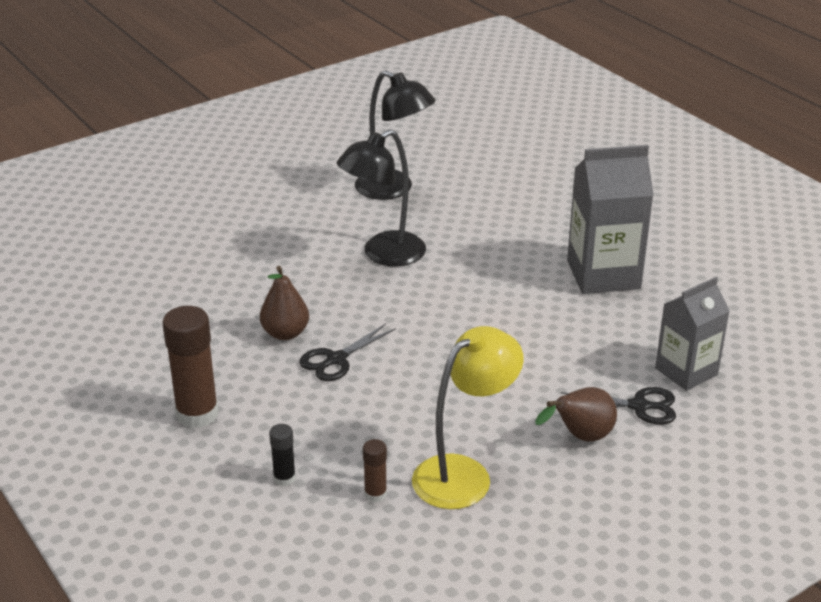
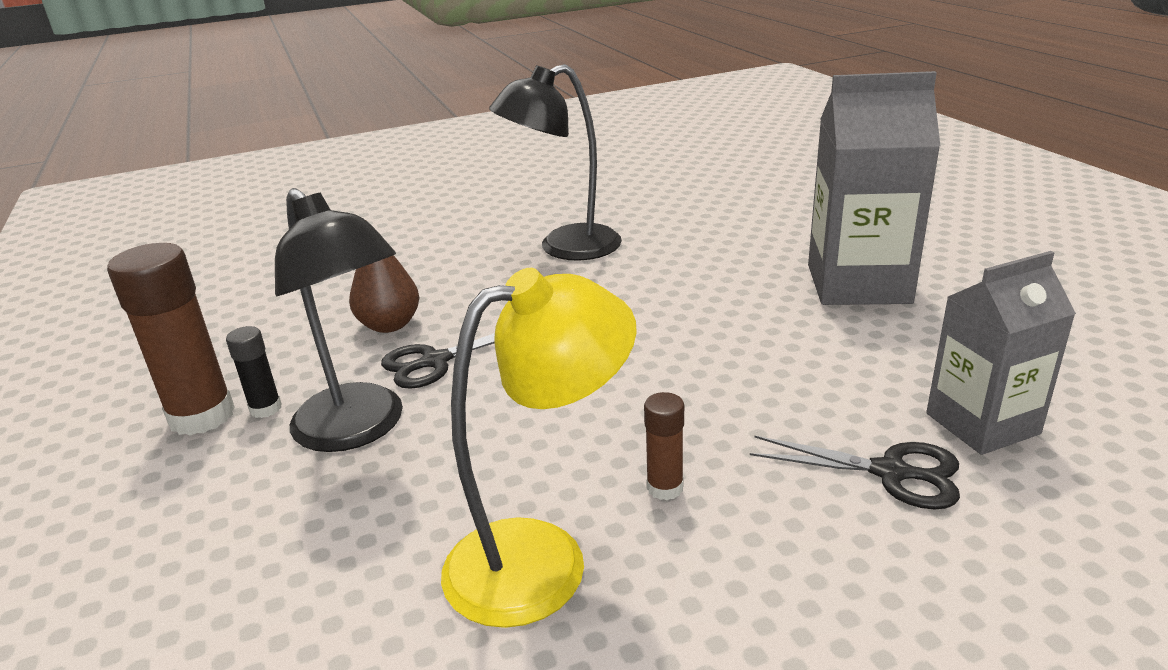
camera: 15 degrees right, 5 degrees down
(284, 478) = (250, 528): black glue stick -> black glue stick (266, 408)
(375, 494) = (374, 577): brown glue stick -> brown glue stick (665, 487)
(393, 189) = (608, 188): black lamp -> black lamp (359, 429)
(580, 437) = (773, 515): brown pear -> none

